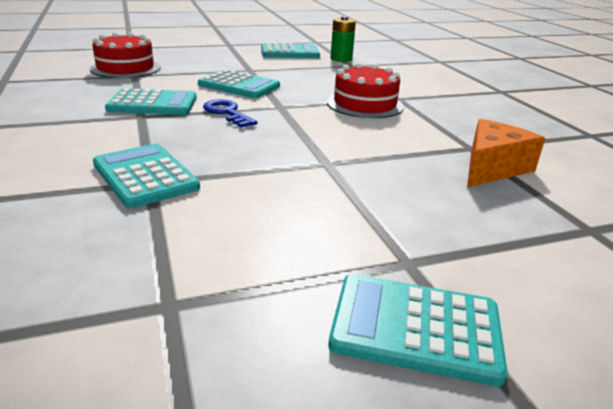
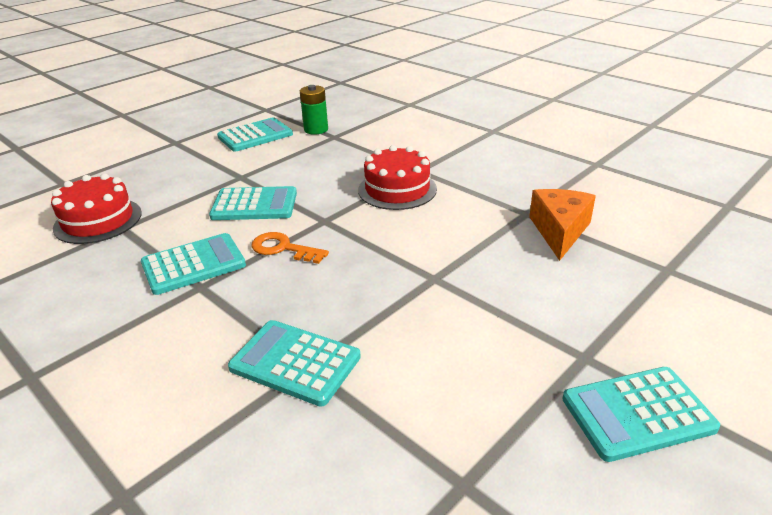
camera: 25 degrees left, 5 degrees up
(227, 113) = (284, 248): blue key -> orange key

